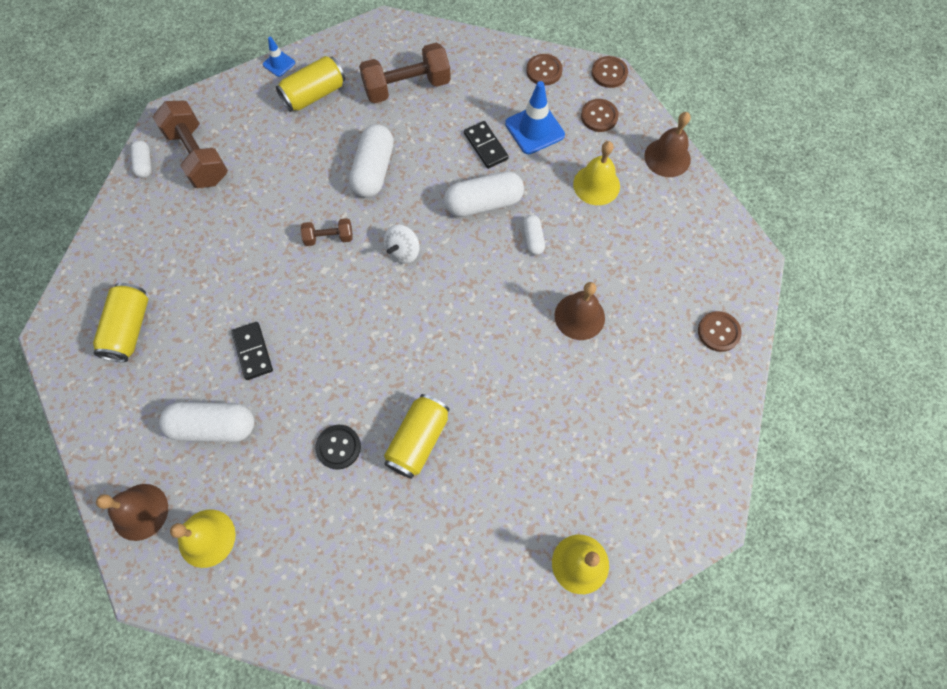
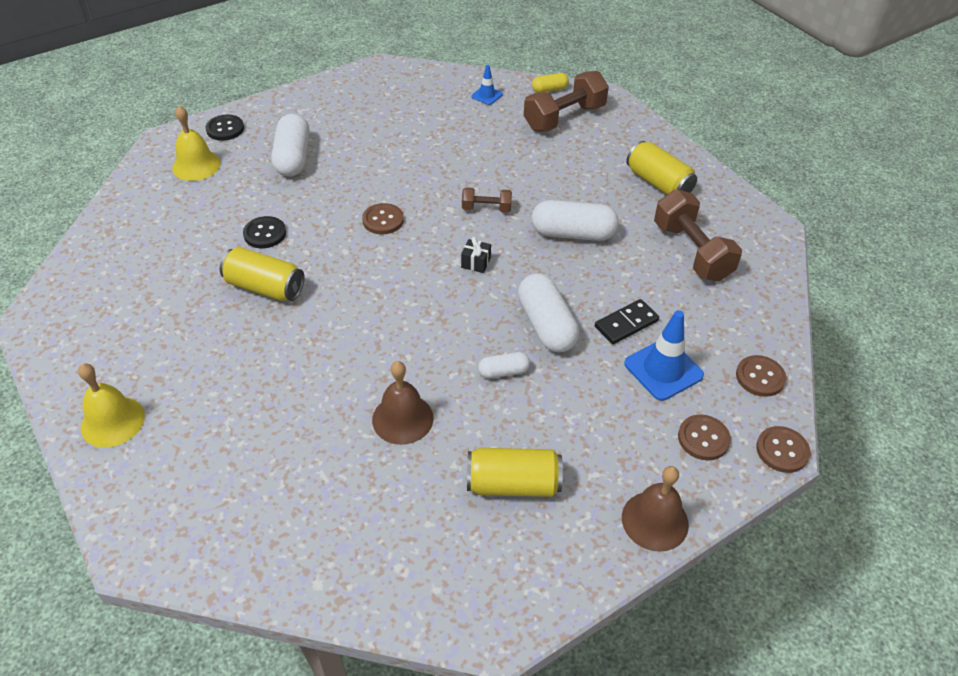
camera: 85 degrees right, 20 degrees down
(129, 329) = (385, 103): yellow can -> yellow can (513, 484)
(140, 512) = (225, 129): brown bell -> black button
(144, 164) = (549, 89): white capsule -> yellow capsule
(253, 351) = (363, 172): black domino -> none
(279, 64) = (690, 155): blue traffic cone -> blue traffic cone (487, 95)
(329, 237) = (486, 208): brown dumbbell -> brown dumbbell turned 75 degrees counterclockwise
(403, 251) = (476, 263): white spinning top -> black gift
(596, 185) = (592, 435): yellow bell -> none
(718, 332) = (382, 575): brown button -> brown button (383, 220)

